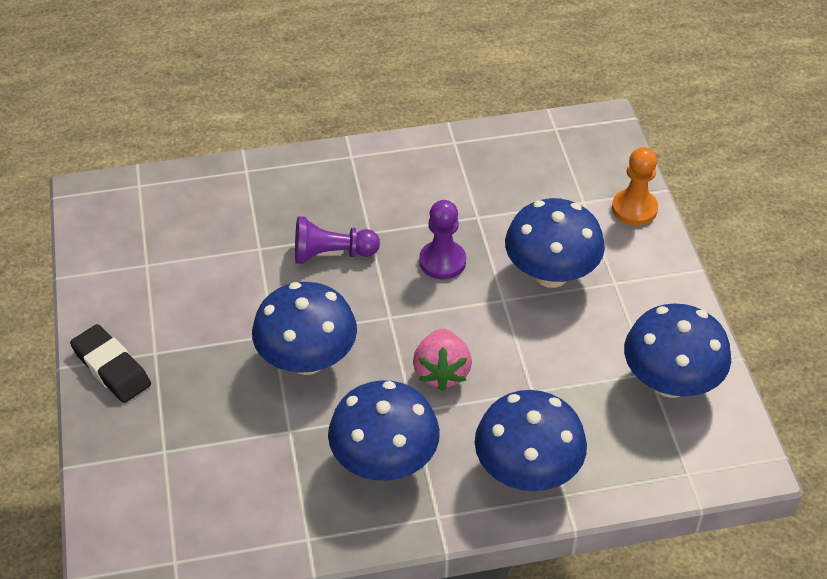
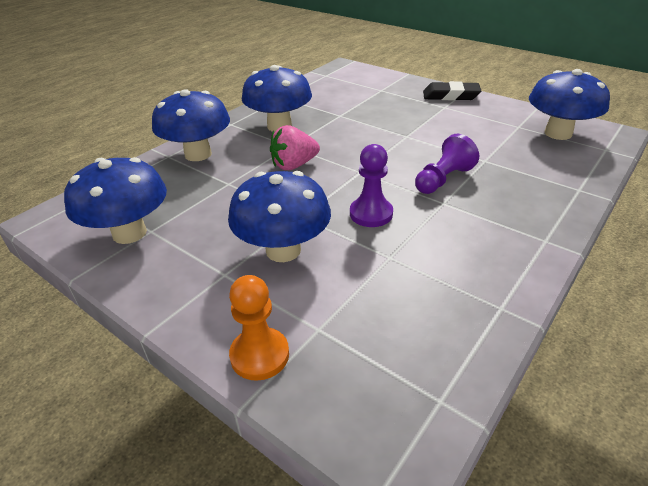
camera: 140 degrees right, 10 degrees down
(307, 360) = (373, 136): blue mushroom -> blue mushroom (558, 133)
(441, 372) = (294, 165): pink strawberry -> pink strawberry turned 75 degrees counterclockwise

